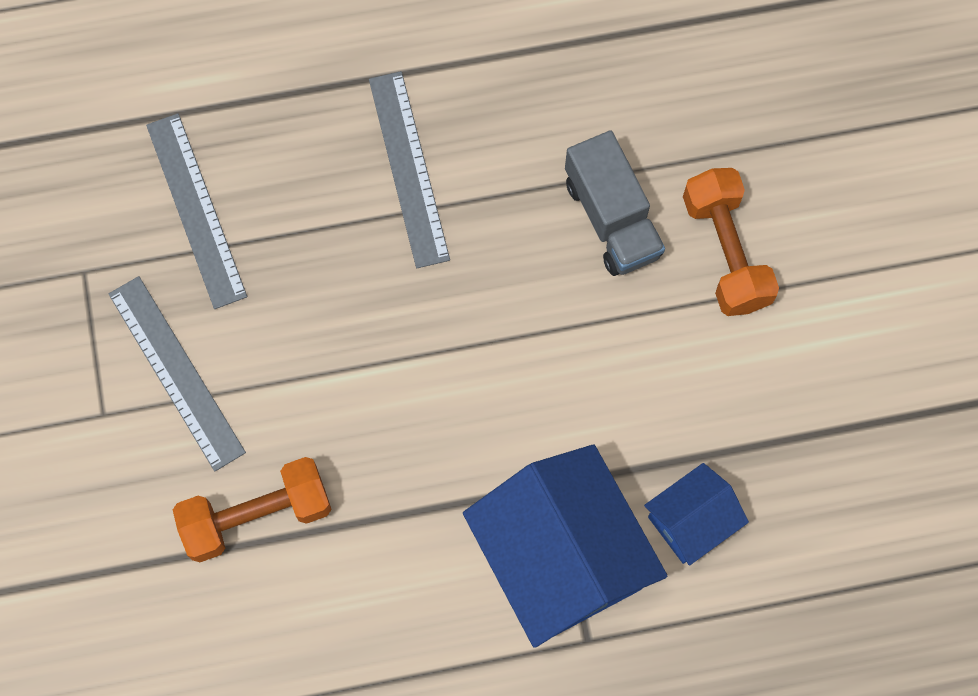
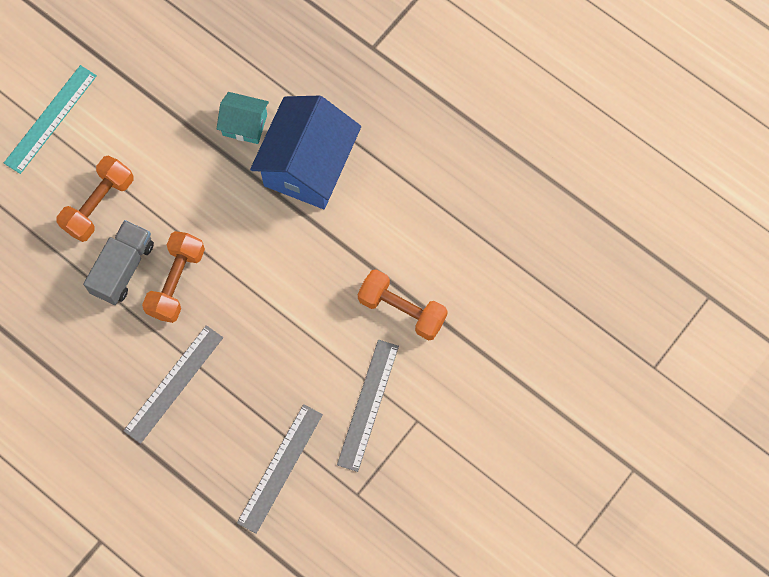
camera: 130 degrees left, 0 degrees up
(538, 267) = (176, 282): none -> orange dumbbell
(691, 521) = (245, 125): blue house -> turquoise house
(901, 280) = (51, 119): none -> turquoise ruler

